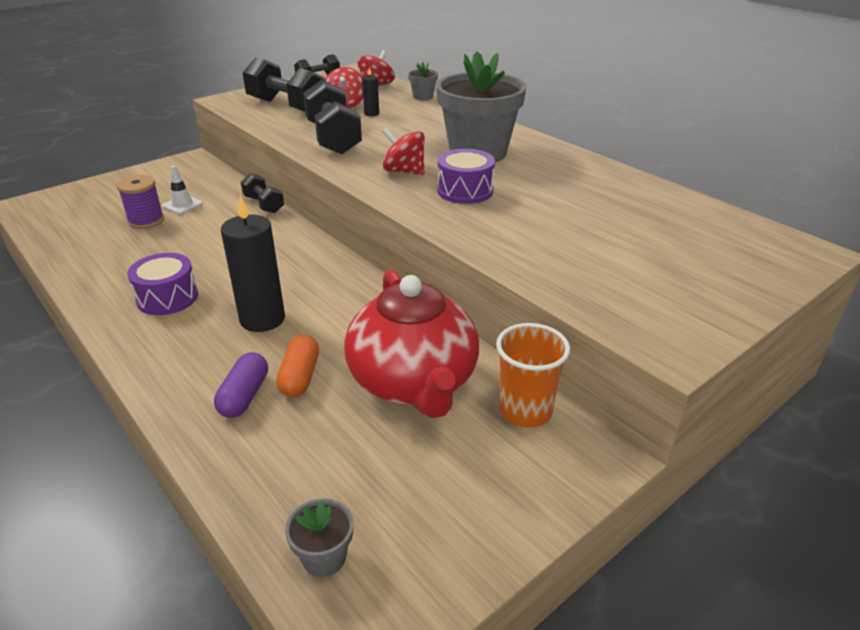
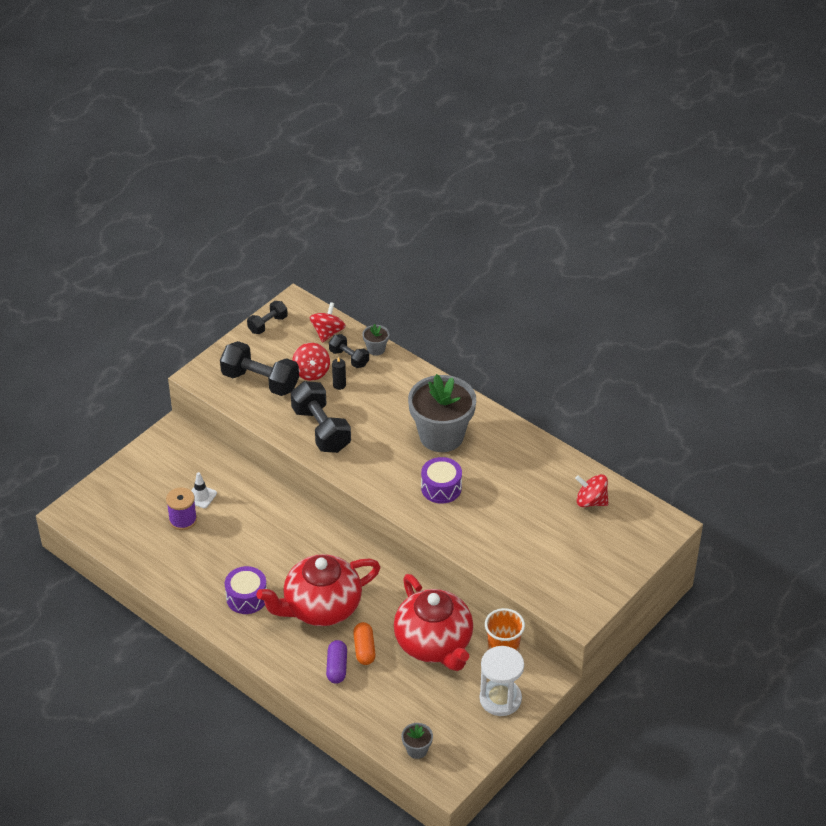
camera: 10 degrees left, 10 degrees up
(262, 319) = (321, 607): black candle -> red teapot
(264, 204) = (268, 487): black dumbbell -> black dumbbell (349, 358)
(404, 171) = (391, 469): red spinning top -> red spinning top (591, 501)
(510, 483) = (500, 699): none -> white hourglass

